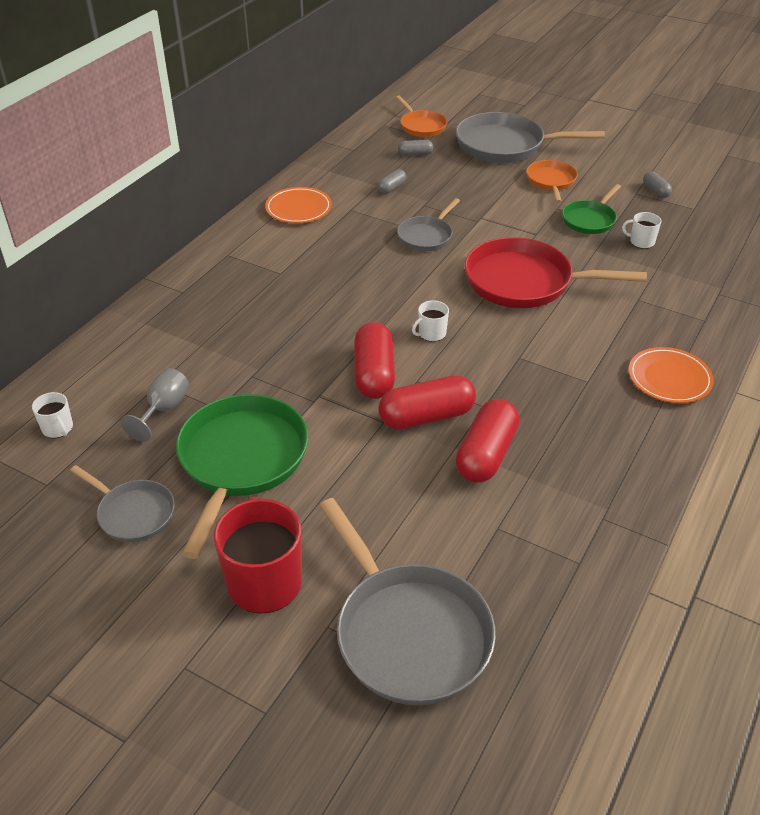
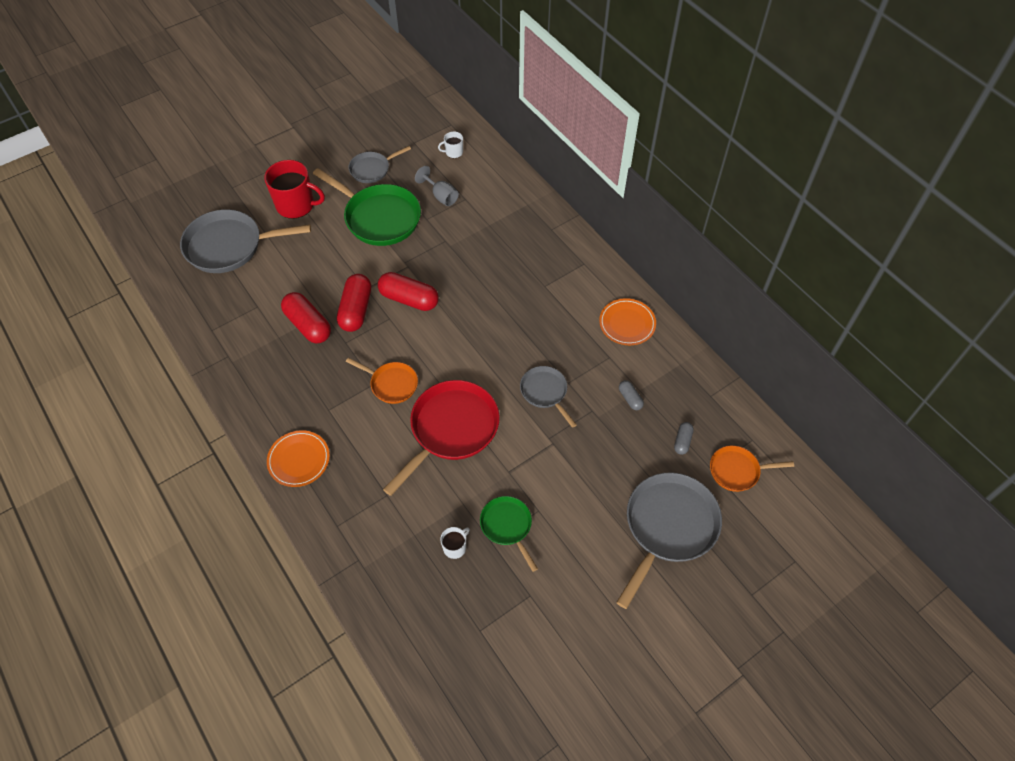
camera: 115 degrees right, 15 degrees up
(431, 333) = (428, 345): white mug -> none
(551, 181) = (584, 531): orange pan -> orange pan (391, 384)
(655, 191) = (524, 615): grey capsule -> none

